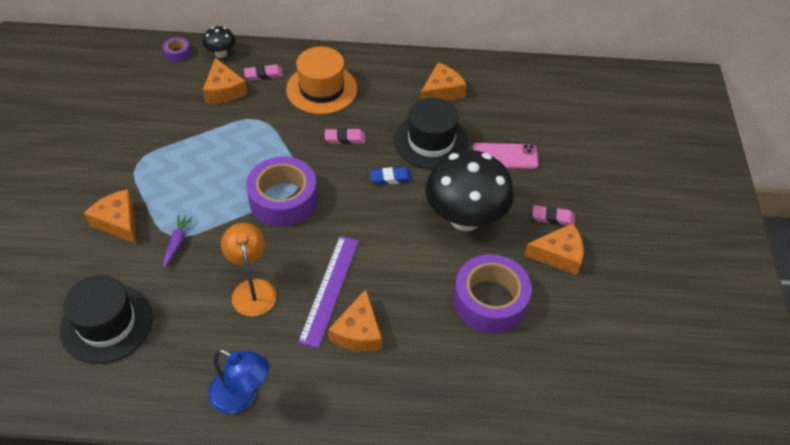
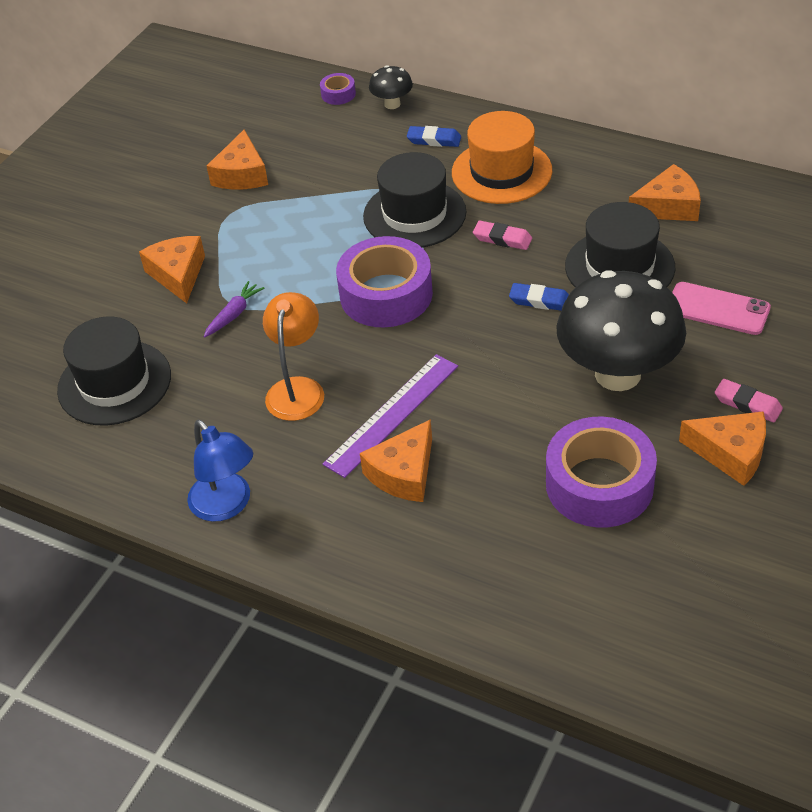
camera: 30 degrees right, 5 degrees down
(224, 90) = (374, 149): orange cheese -> orange cheese (242, 174)
(263, 75) = (434, 140): pink eraser -> blue eraser
(275, 134) = (414, 214): none -> black hat

